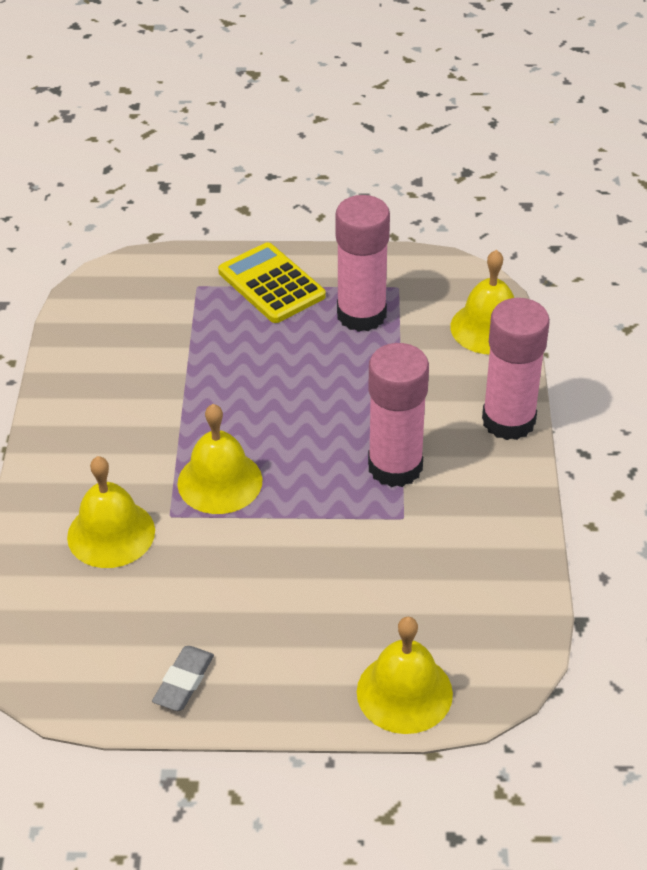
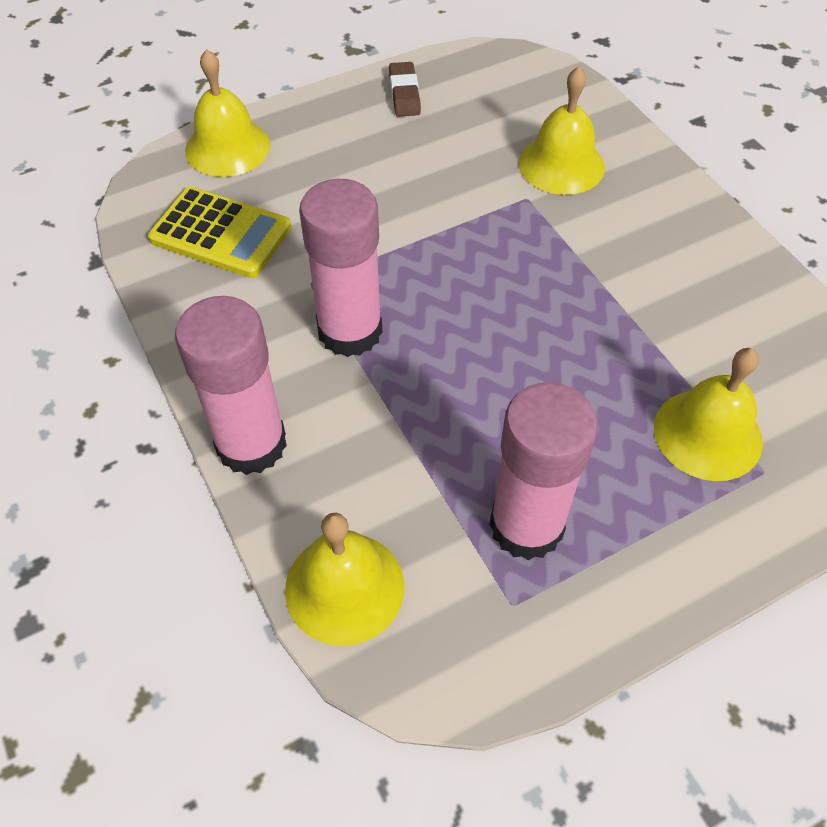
camera: 150 degrees right, 10 degrees up
(184, 682) = (404, 94): grey eraser -> brown eraser
(220, 481) = (511, 244): yellow bell -> yellow bell (707, 434)
(271, 284) = (679, 521): yellow calculator -> yellow calculator (221, 233)

